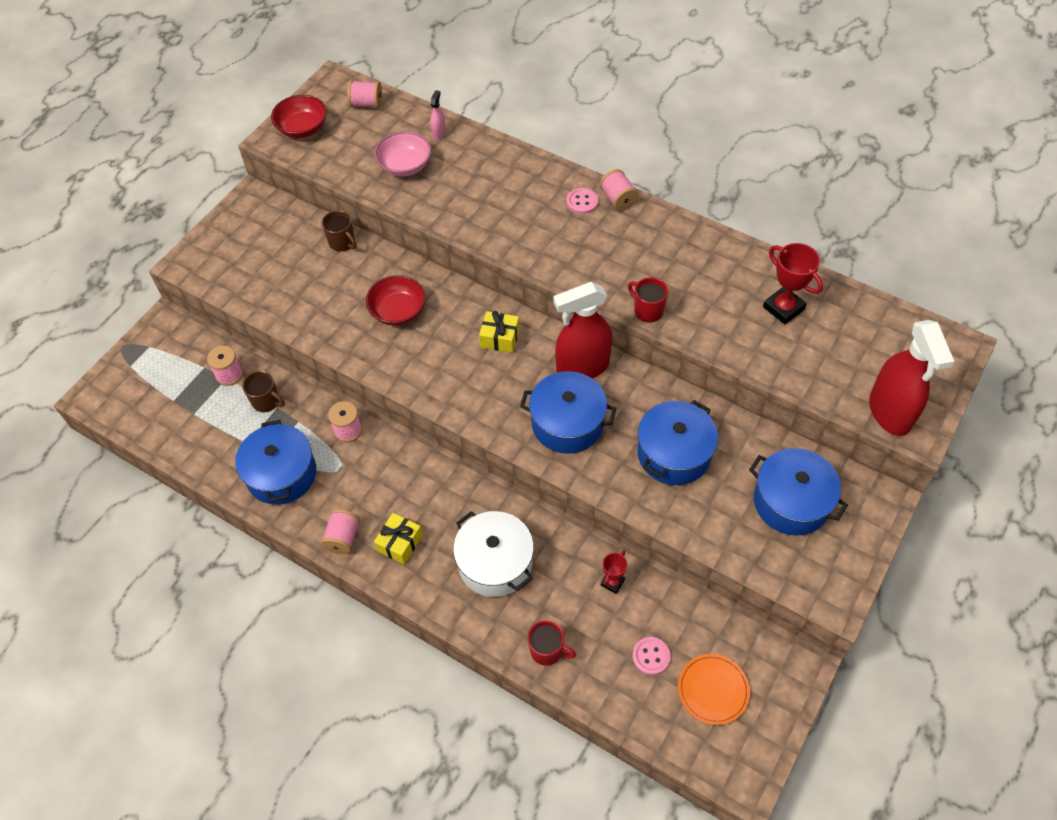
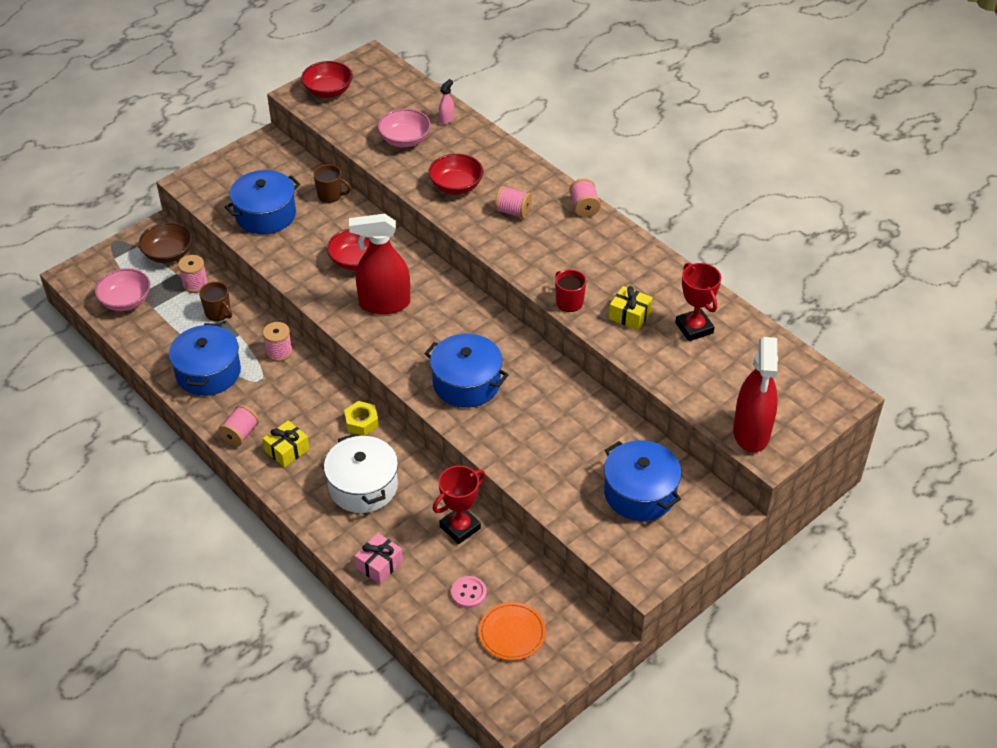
camera: 15 degrees right, 10 degrees down
(161, 413) = (126, 301): none -> pink bowl
(187, 346) = (168, 254): none -> brown bowl
(342, 242) = (330, 195): brown mug -> brown mug turned 45 degrees counterclockwise
(366, 104) = (393, 82): pink spool -> pink spool (513, 211)
(465, 488) = (361, 422): none -> yellow nut
(479, 206) = (456, 186): none -> red bowl
(500, 338) = (436, 302): yellow gift -> yellow gift (629, 315)
(547, 650) = (379, 565): red mug -> pink gift
(582, 202) = (550, 202): pink button -> none
(582, 367) = (500, 342): red spray bottle -> red spray bottle (384, 303)
(612, 582) = (460, 527): red trophy -> red trophy, size x1.73
(673, 453) = (551, 429): blue pot -> blue pot (265, 214)

